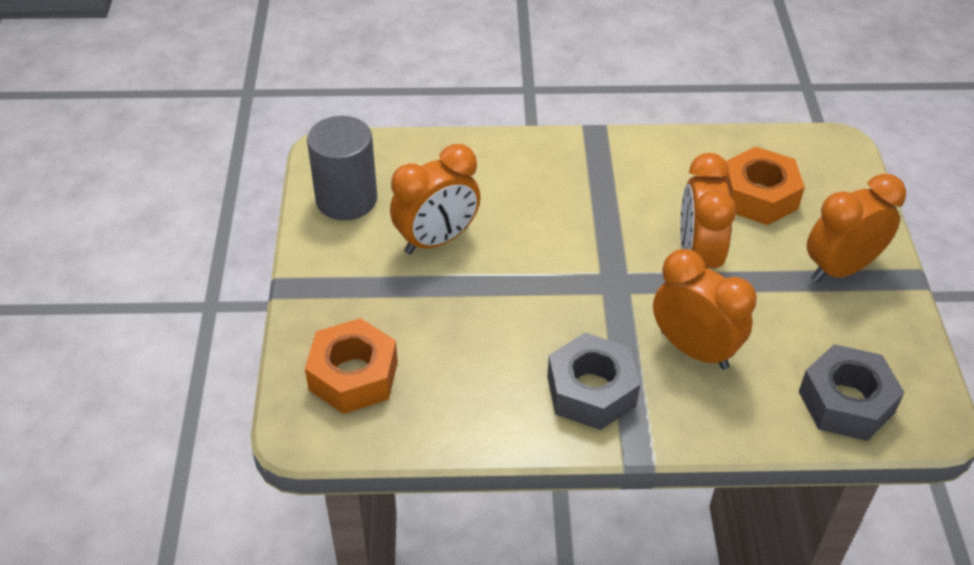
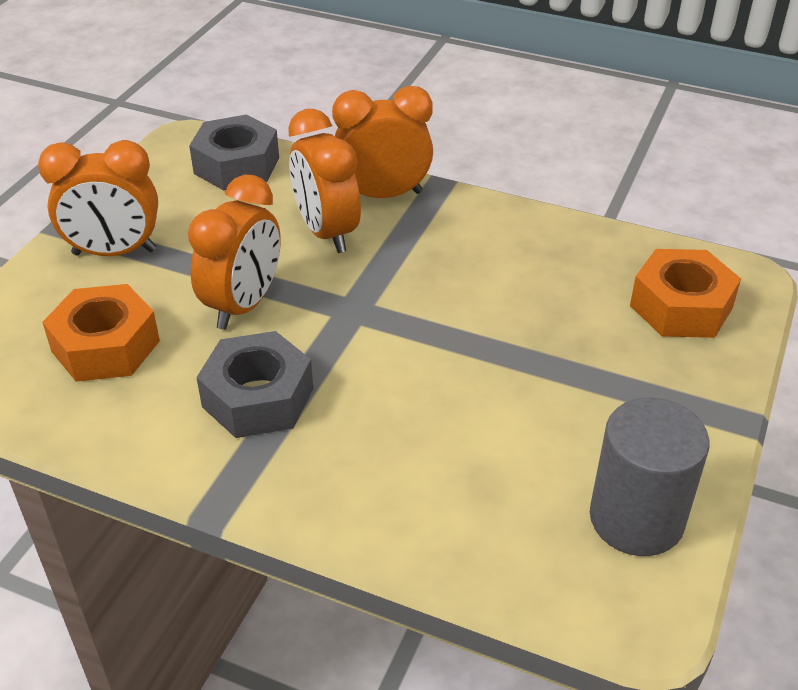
camera: 155 degrees left, 5 degrees down
(436, 240) = (531, 419): orange clock -> orange clock (383, 195)
(591, 391) = (448, 231): grey nut -> grey nut (257, 398)

